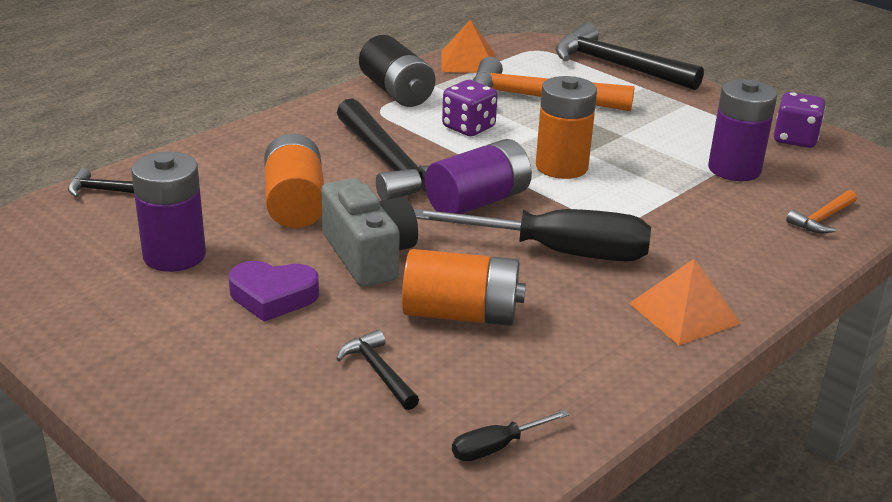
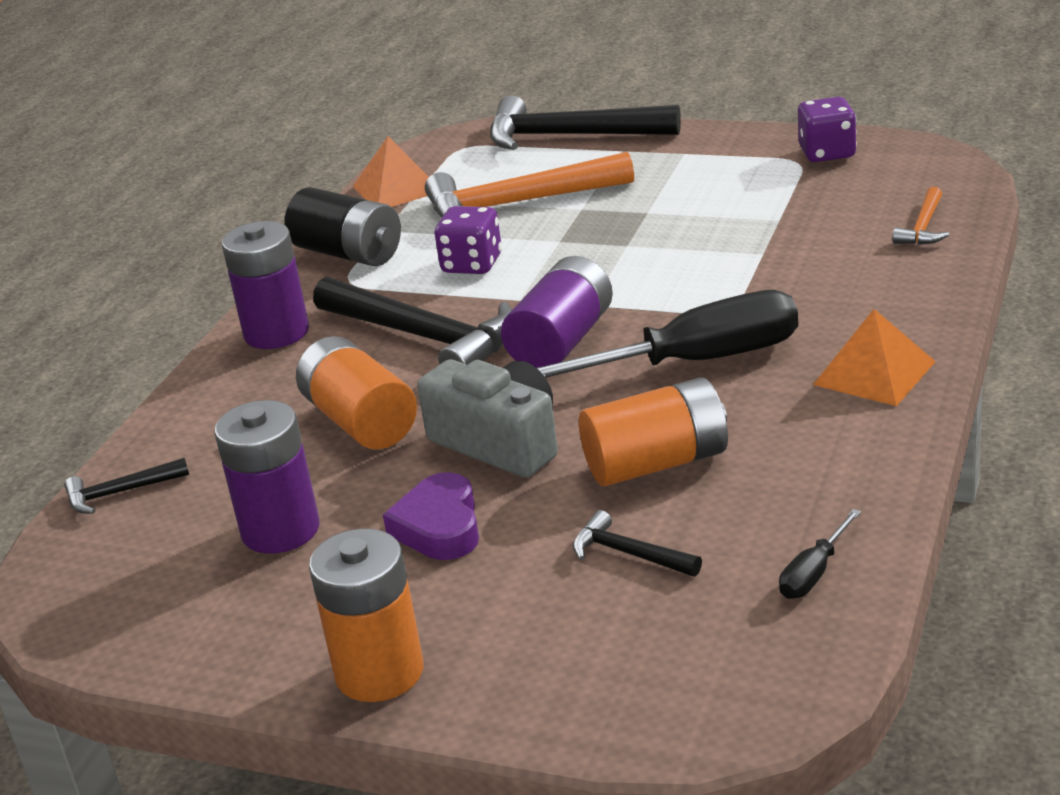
camera: 20 degrees left, 0 degrees up
(273, 296) = (439, 527): purple heart -> purple heart turned 105 degrees clockwise
(561, 167) = (615, 270): orange battery -> orange battery (379, 672)
(734, 169) = (794, 207): purple battery -> purple battery (276, 332)

